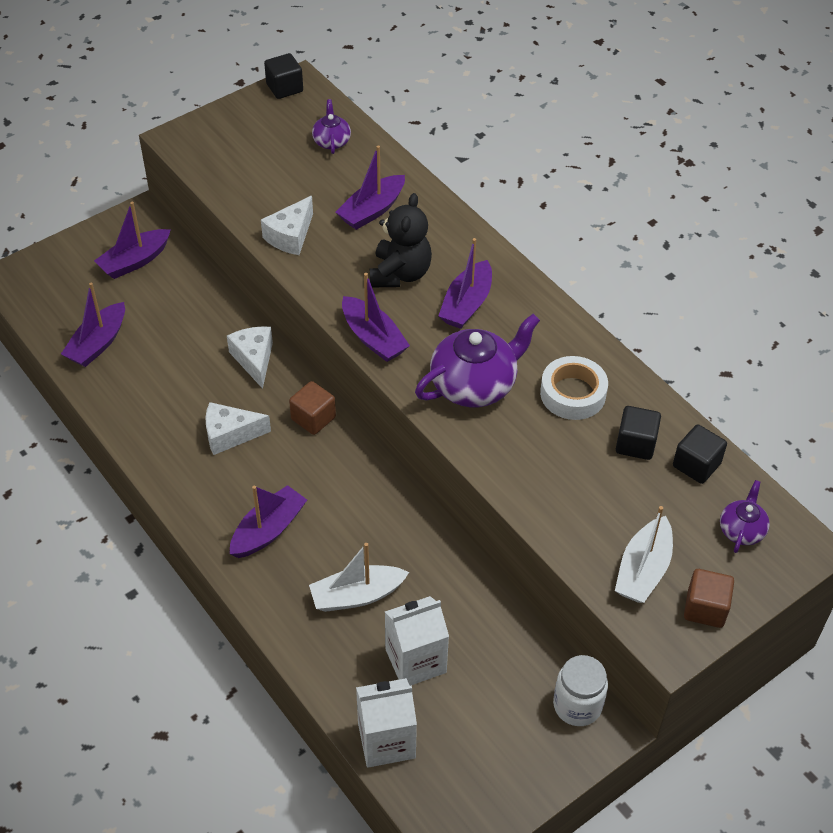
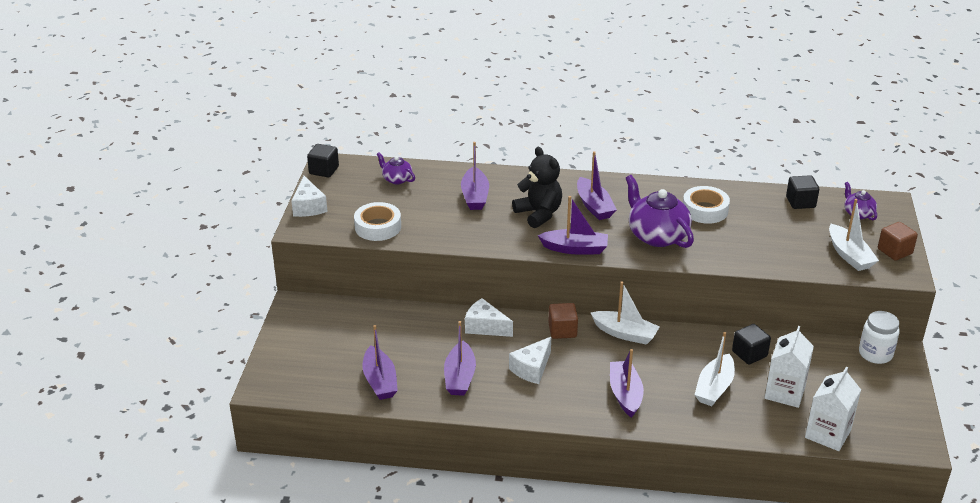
camera: 45 degrees left, 15 degrees down
(135, 261) = (332, 328): purple boat -> purple boat (460, 377)
(240, 182) = (378, 227): none -> white tape
(290, 236) = (451, 233): white cheese -> white cheese (308, 206)
(363, 468) = (625, 333): none -> white boat
(475, 385) = (657, 235): purple teapot -> purple teapot turned 45 degrees counterclockwise
(635, 444) = (764, 211): black cube -> black cube (749, 354)

